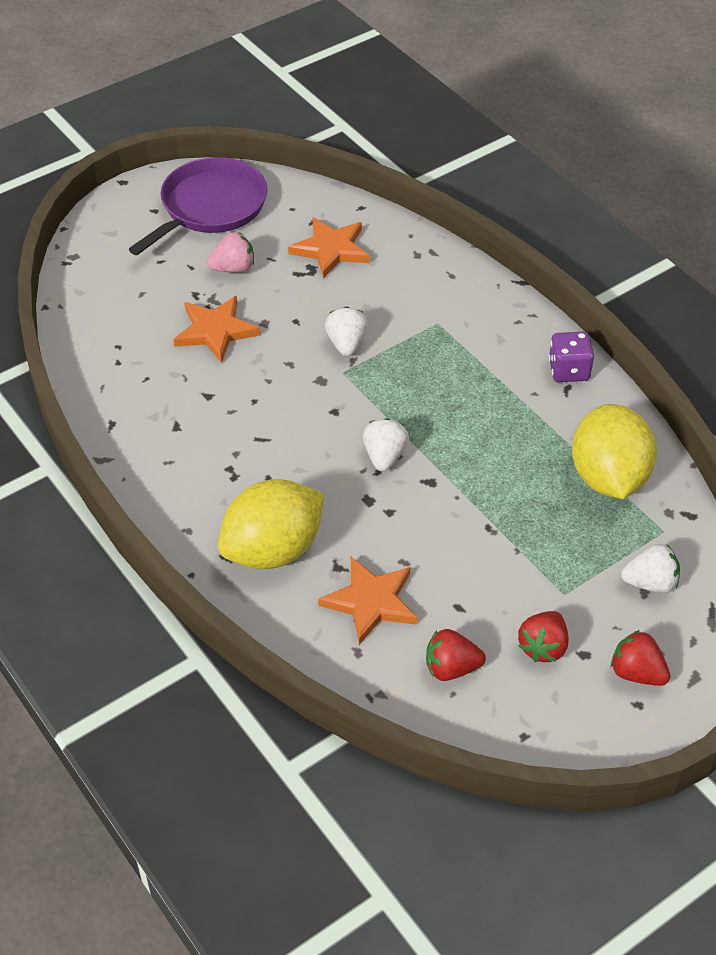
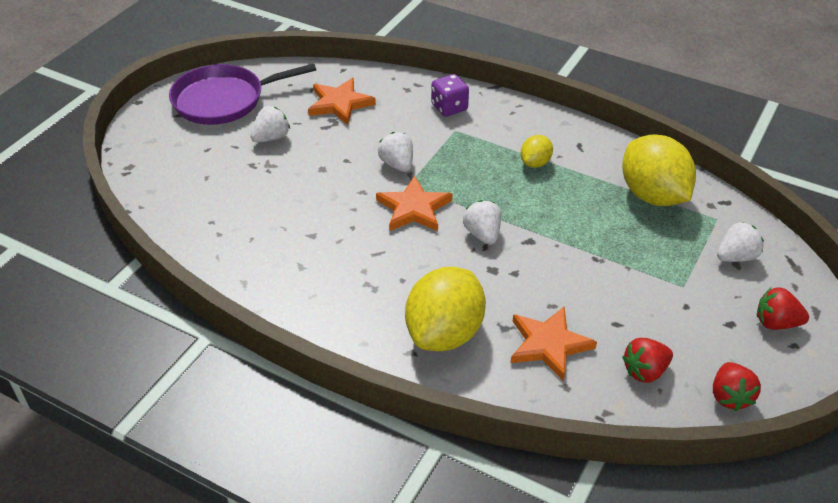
camera: 25 degrees left, 5 degrees down
(210, 207) = (223, 100): purple pan -> purple pan turned 120 degrees counterclockwise
(215, 331) = (286, 186): orange star -> orange star (414, 208)
(233, 268) = (271, 138): pink strawberry -> white strawberry
(500, 393) = (535, 163): none -> yellow lemon
(543, 647) = (698, 330): red strawberry -> red strawberry (730, 396)
(569, 370) = (572, 134): purple dice -> purple dice (449, 107)

